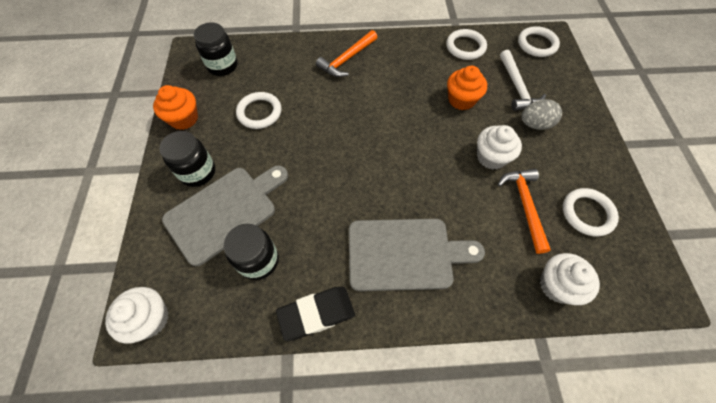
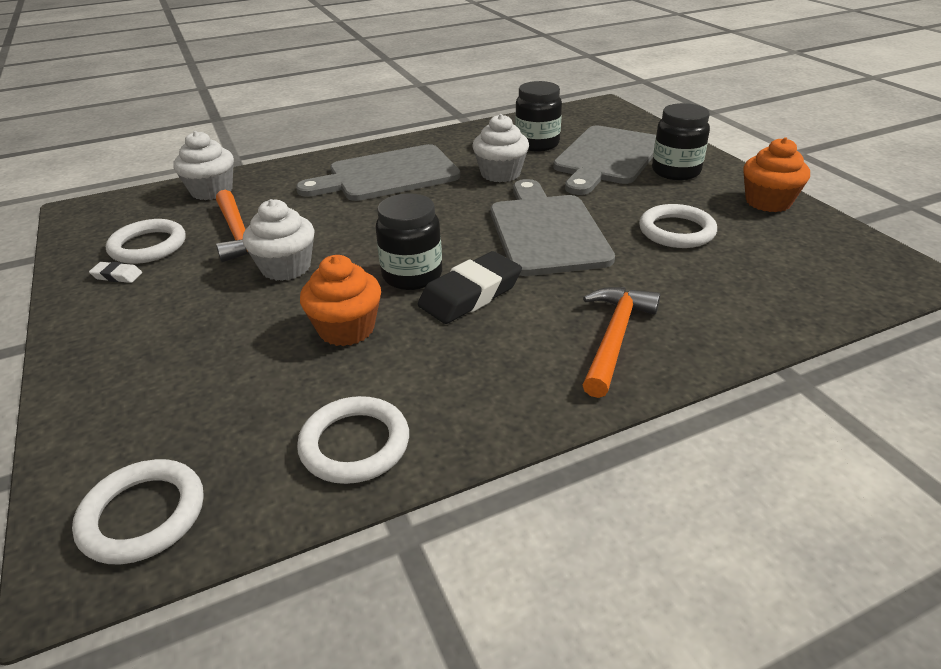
camera: 160 degrees right, 25 degrees down
(150, 319) = (595, 109): white cupcake -> white cupcake (500, 173)
(222, 66) = (820, 267): black jar -> black jar (412, 275)
(316, 314) = (457, 135): black eraser -> black eraser (470, 294)
(329, 138) = (546, 231): none -> grey cutting board
(517, 87) = (225, 381): white hammer -> none
(534, 124) = (200, 326): grey egg -> none
(597, 185) = (117, 276): none -> white eraser

